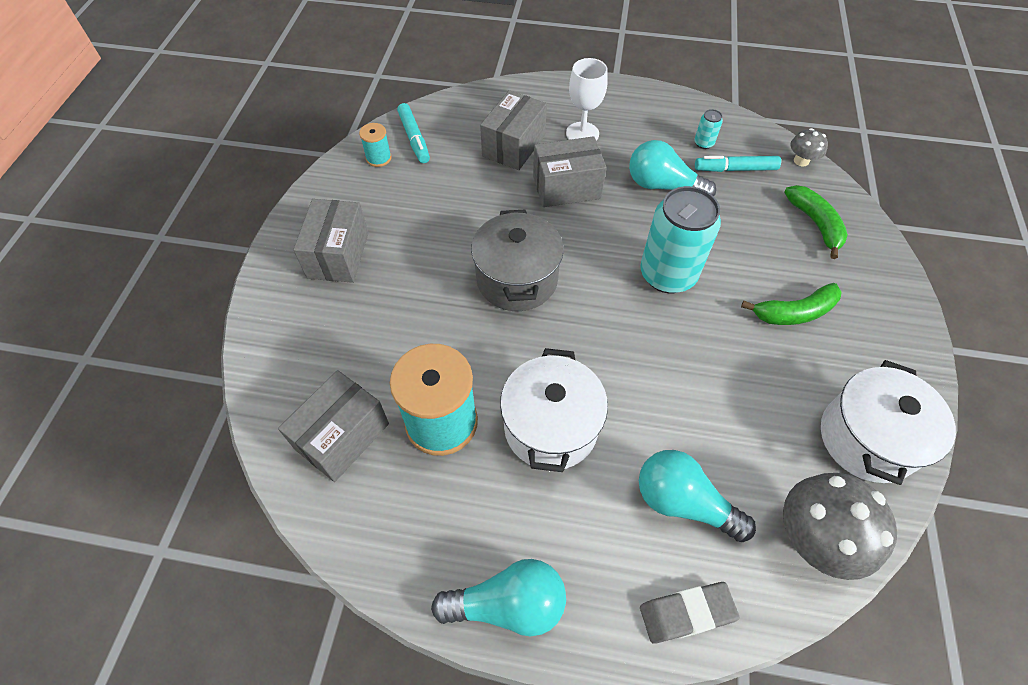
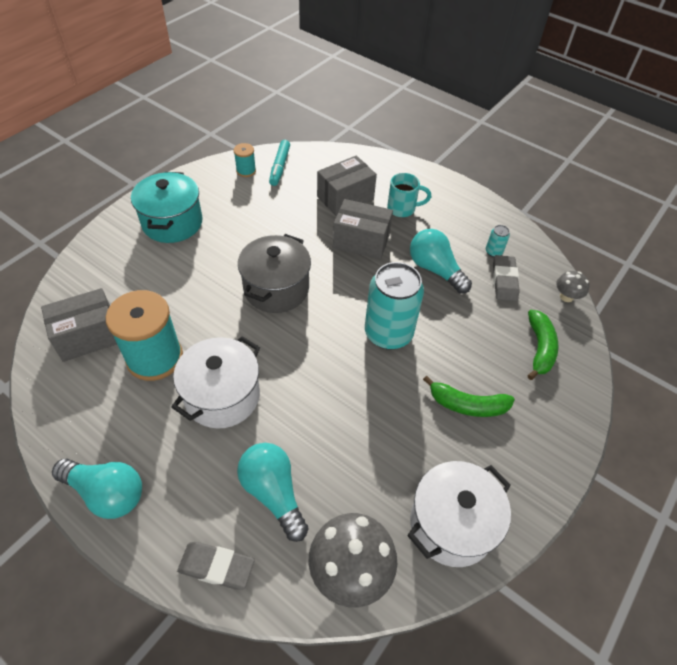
camera: 25 degrees right, 5 degrees down
(338, 255) = (172, 223): grey box -> turquoise pot
(582, 133) = (402, 209): white goblet -> turquoise mug
(735, 169) = (504, 281): turquoise marker -> grey eraser

